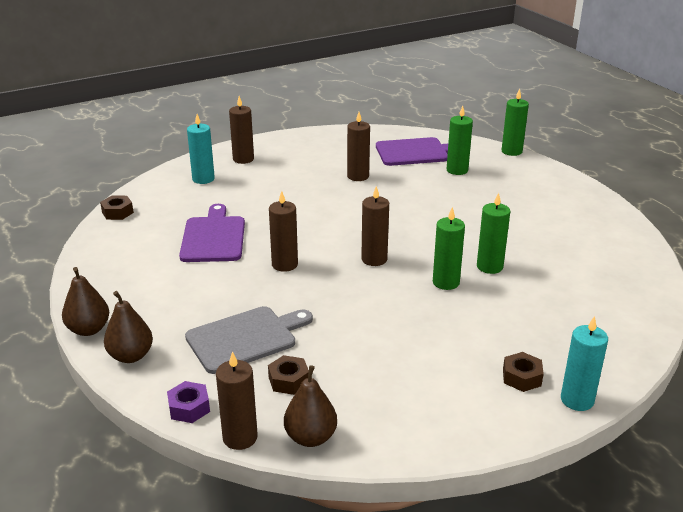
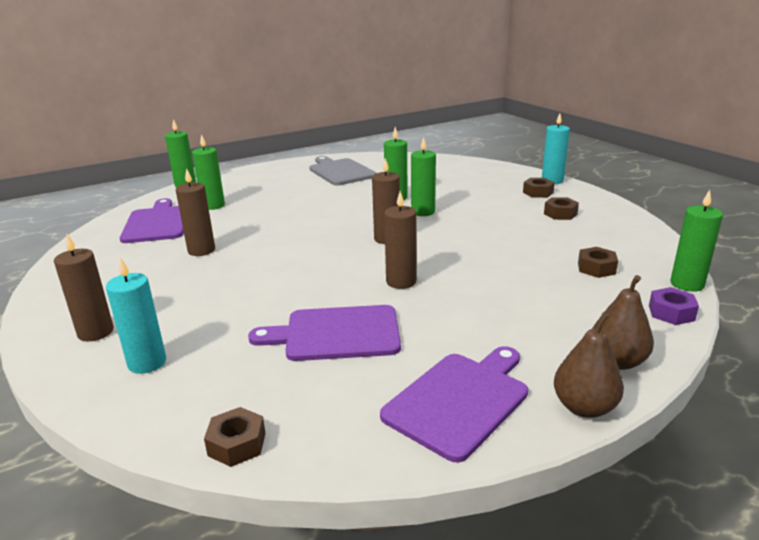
camera: 90 degrees left, 5 degrees down
(119, 281) = (459, 400): none -> purple cutting board
(240, 437) = (687, 284): brown candle -> green candle
(245, 338) = (545, 293): grey cutting board -> grey cutting board (340, 171)
(311, 437) = (659, 256): brown pear -> none
(443, 383) = (560, 214): none -> brown nut

